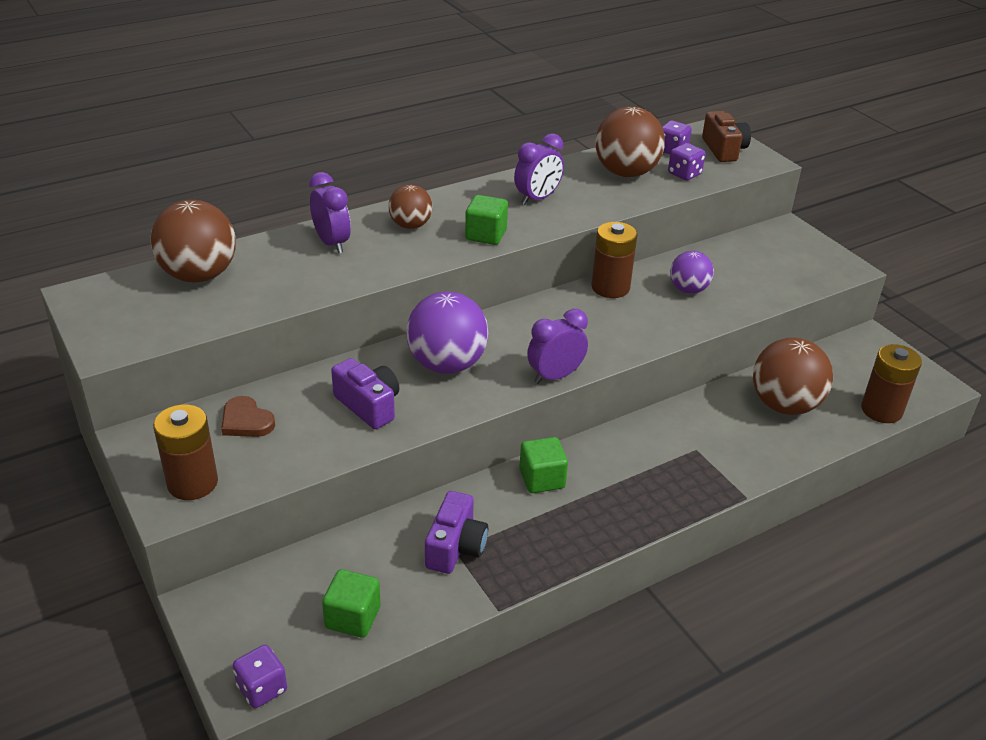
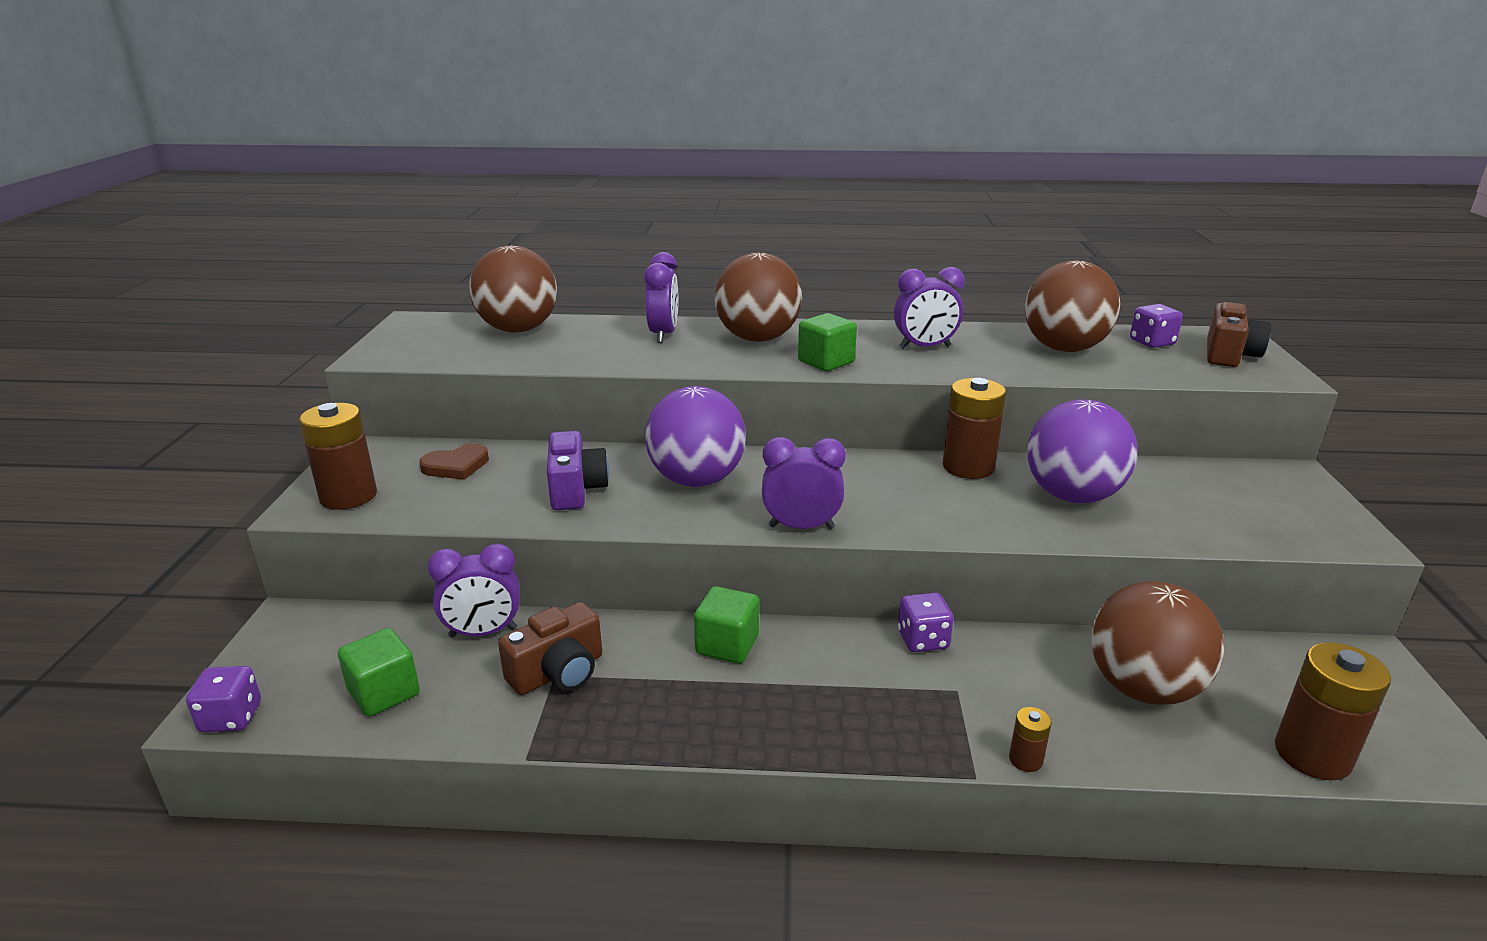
camera: 35 degrees right, 10 degrees down
(246, 421) = (456, 466): brown heart -> brown heart turned 105 degrees counterclockwise
(370, 544) = (483, 632): none -> purple clock
(410, 225) = (757, 339): brown ball -> brown ball, size x1.71
(456, 547) = (558, 673): purple camera -> brown camera
(684, 174) = (1144, 364): purple dice -> purple dice (922, 640)
(688, 289) = (1072, 496): purple ball -> purple ball, size x1.71
(762, 475) = (1025, 760): none -> brown battery

